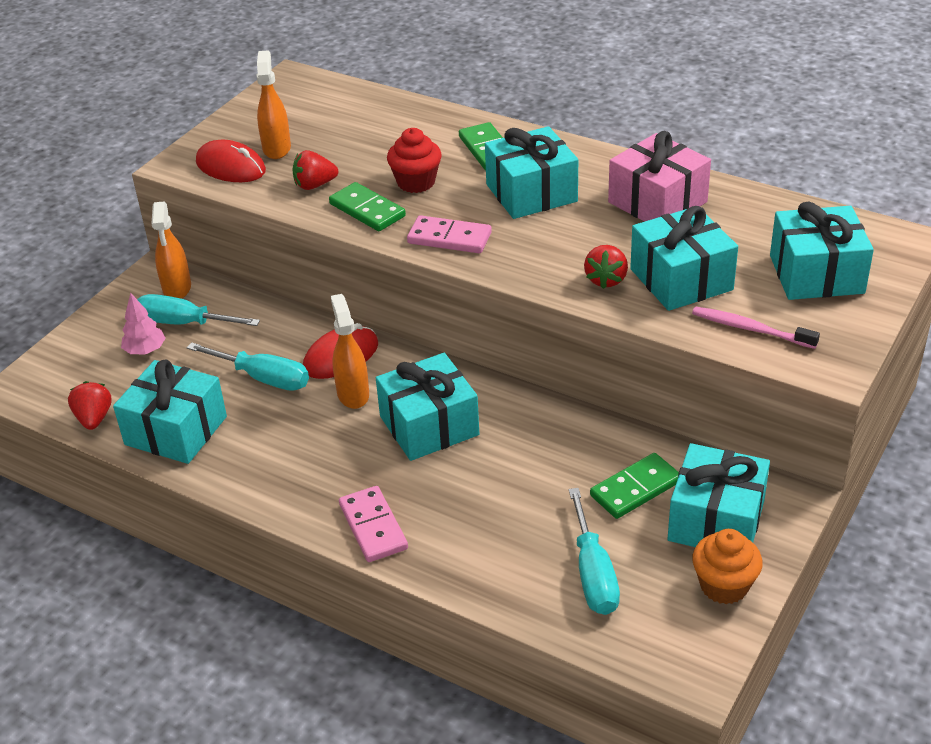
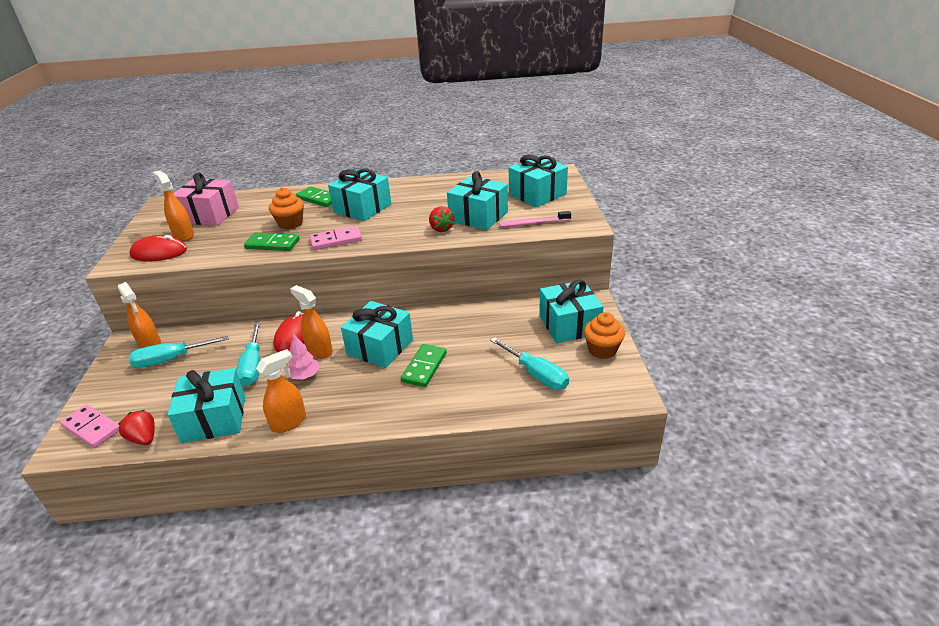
camera: 35 degrees left, 5 degrees down
(145, 350) = (153, 385): pink tree -> pink tree (305, 376)
(247, 478) = (289, 422): none -> orange spray bottle
(263, 378) = (253, 366): turquoise screwdriver -> turquoise screwdriver turned 90 degrees clockwise
(314, 185) = (226, 244): red strawberry -> none
(373, 527) = (394, 410): pink domino -> pink domino (92, 428)
(416, 182) = (290, 224): red cupcake -> orange cupcake
(635, 488) = (517, 328): green domino -> green domino (424, 367)
(657, 202) = (432, 192): pink gift -> pink gift (210, 215)

